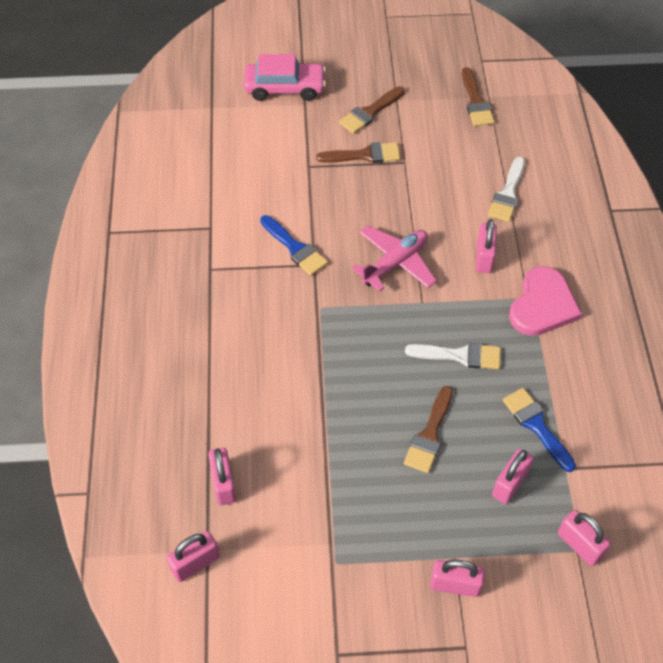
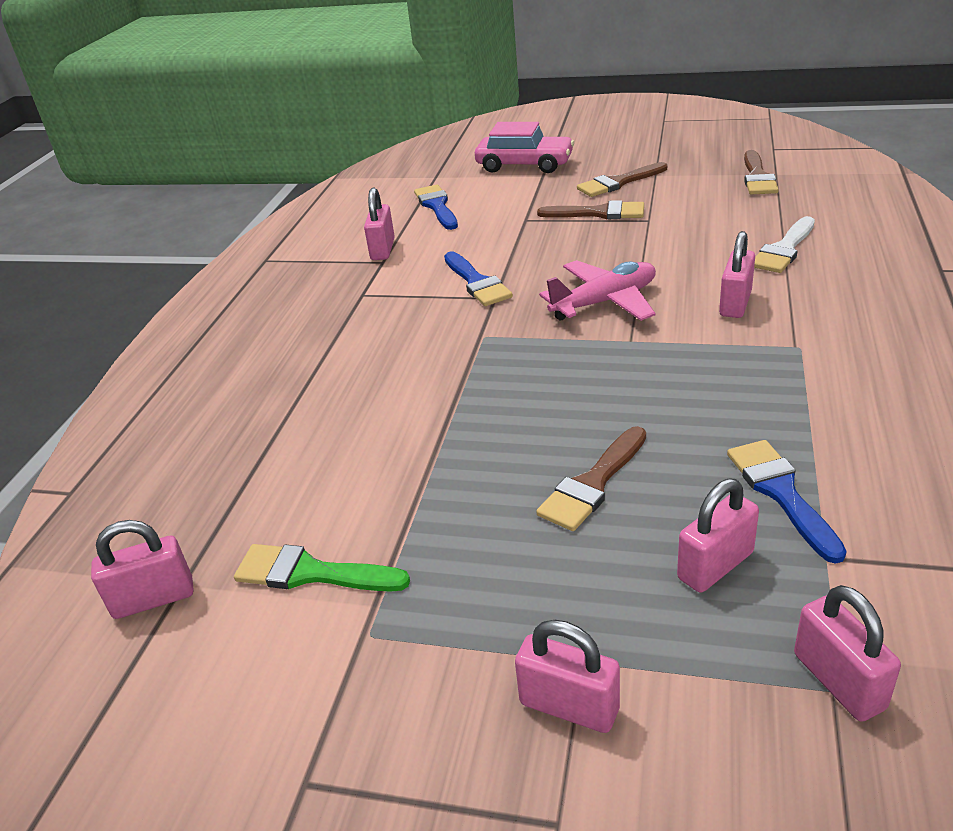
camera: 20 degrees right, 20 degrees down
(223, 484) = (253, 506): pink padlock -> pink padlock (382, 249)
(228, 151) = (437, 206): none -> blue brush
(284, 528) = (311, 573): none -> green brush
(460, 355) = (671, 398): white brush -> none
(542, 305) = (817, 355): pink heart -> none

